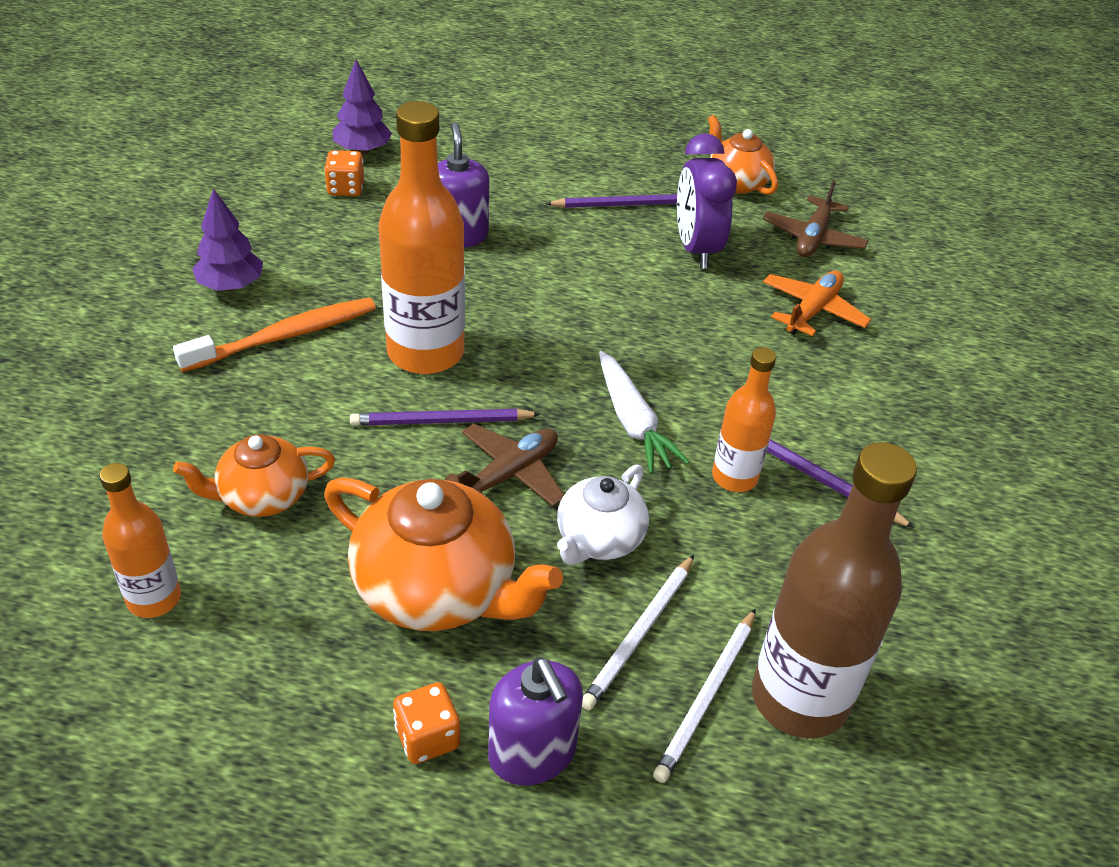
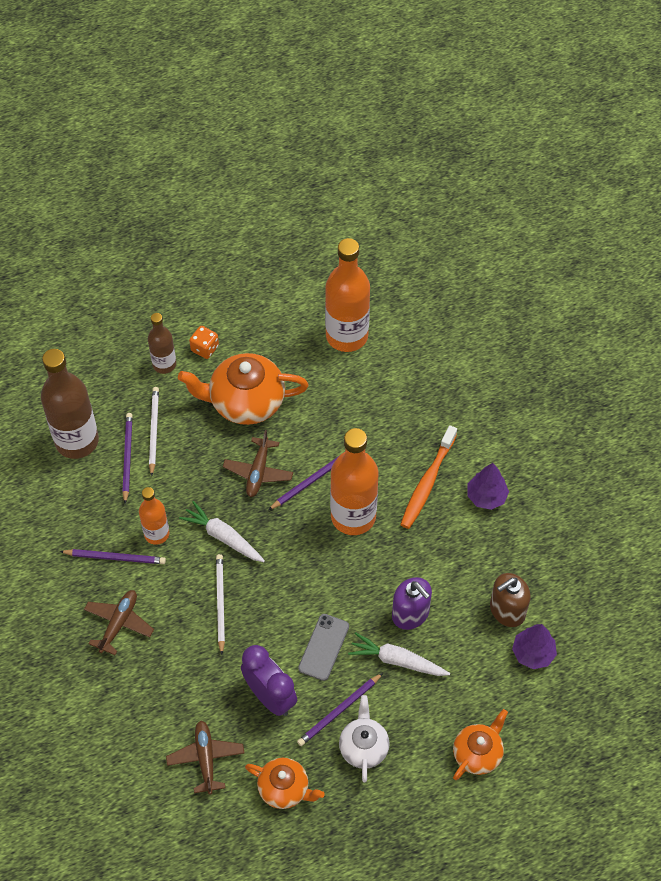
camera: 150 degrees right, 15 degrees up
(154, 598) = (347, 336): orange bottle -> orange bottle, size x1.79
(262, 496) = (350, 398): orange teapot -> orange teapot (477, 753)
(345, 188) = (507, 610): orange dice -> brown soap dispenser
(517, 209) = (397, 660): none -> white carrot
(532, 753) = (164, 364): purple soap dispenser -> brown bottle
(593, 257) = (323, 647): none -> grey phone
(599, 539) = (197, 463): white teapot -> white teapot (363, 747)
(707, 696) = (113, 421): white pencil -> white pencil (220, 603)
(717, 614) = (127, 458): none -> purple pencil
(812, 311) = (174, 684): orange plane -> none
(857, 402) = (119, 623): none -> brown plane

